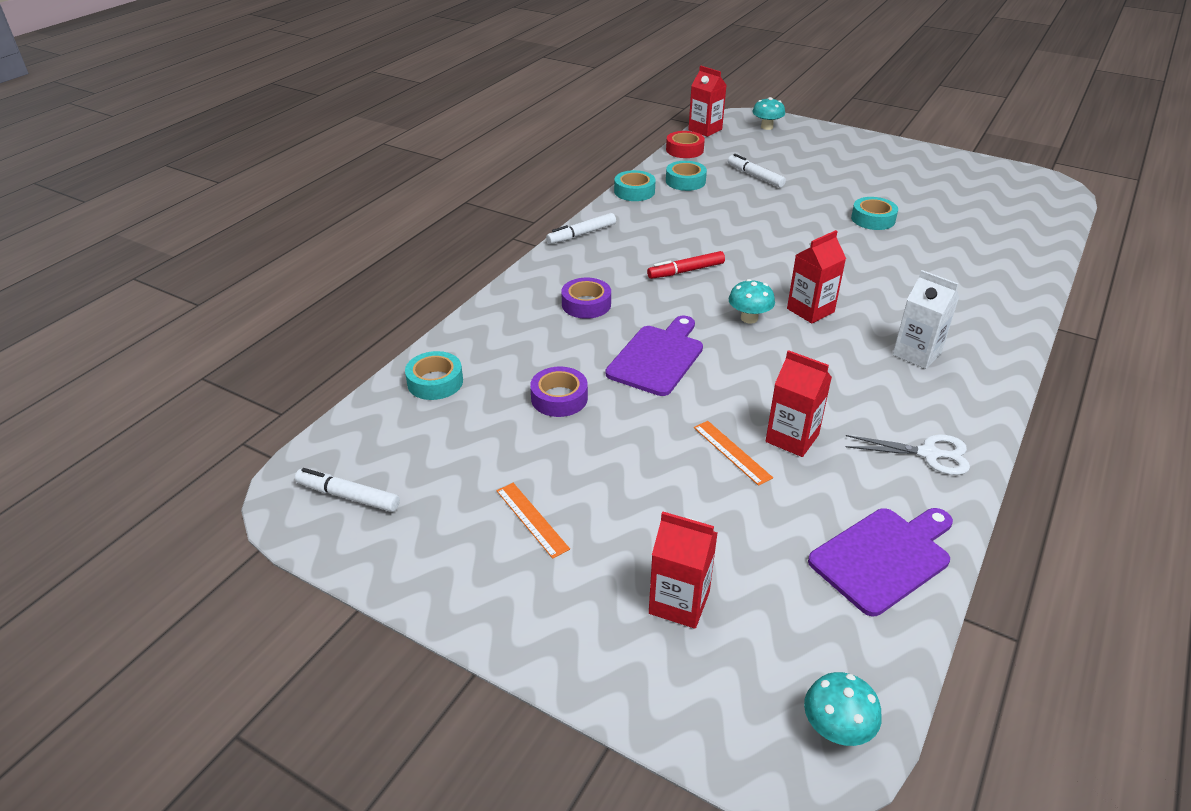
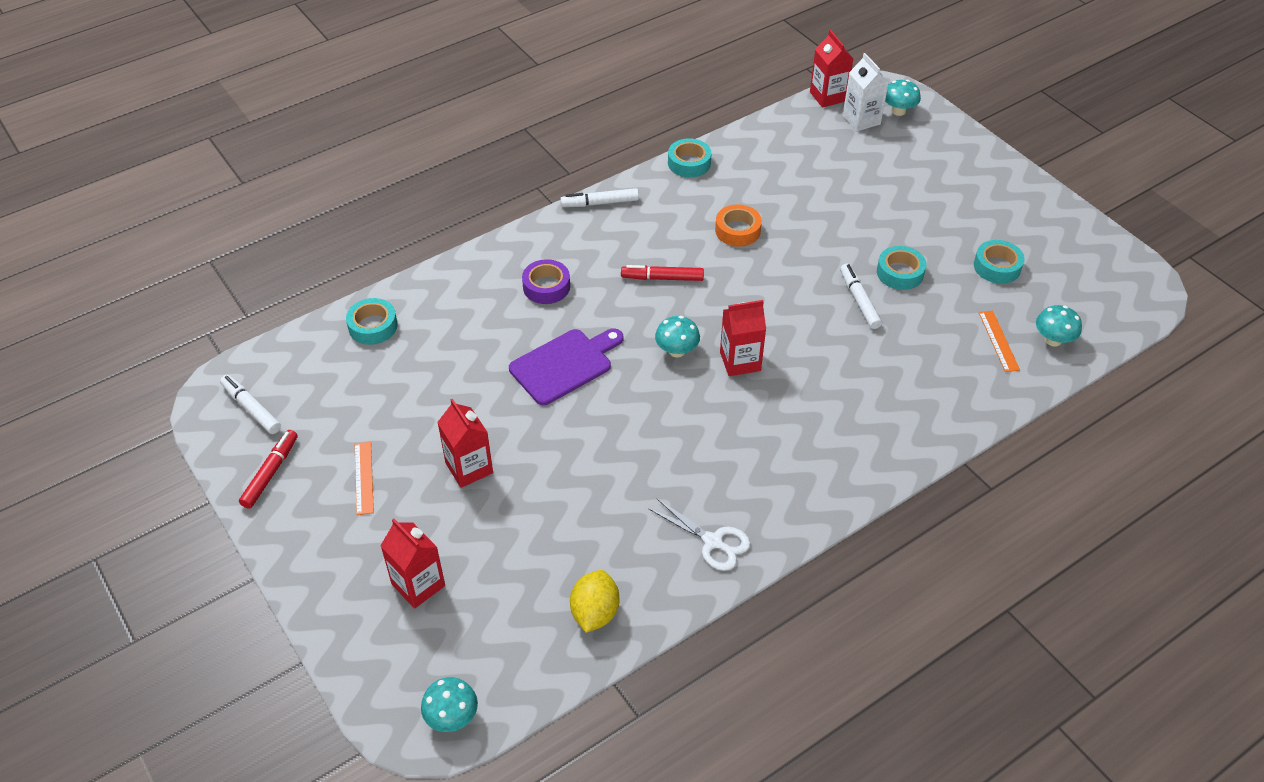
camera: 25 degrees right, 10 degrees up
(417, 552) = (270, 473): none -> red marker
(559, 398) = (457, 377): purple tape -> none
(684, 150) = (783, 120): red tape -> none
(685, 181) = (750, 164): turquoise tape -> turquoise tape (997, 267)
(718, 224) = (737, 230): none -> orange tape
(732, 452) = (553, 478): orange ruler -> orange ruler (998, 341)
(755, 176) = (827, 178): white marker -> white marker (859, 300)
(792, 438) = (612, 484): red carton -> red carton (469, 468)
(884, 557) = (595, 613): purple cutting board -> yellow lemon
(916, 354) = (796, 442): white carton -> white carton (861, 120)
(1027, 231) = (1053, 340): none -> turquoise mushroom

